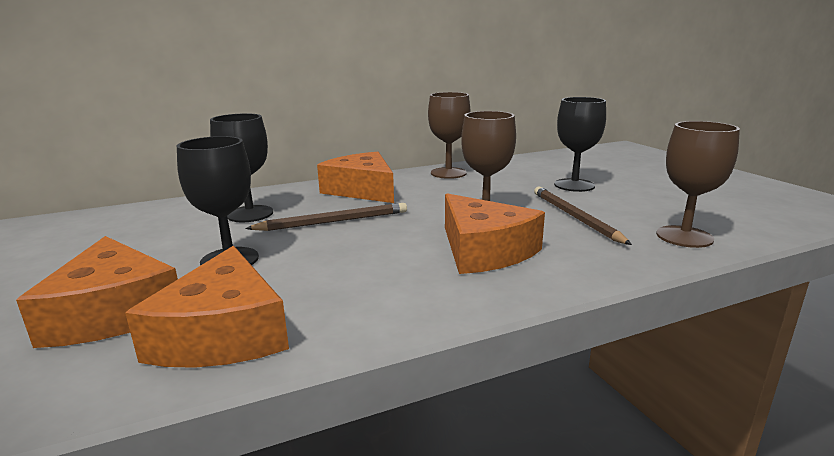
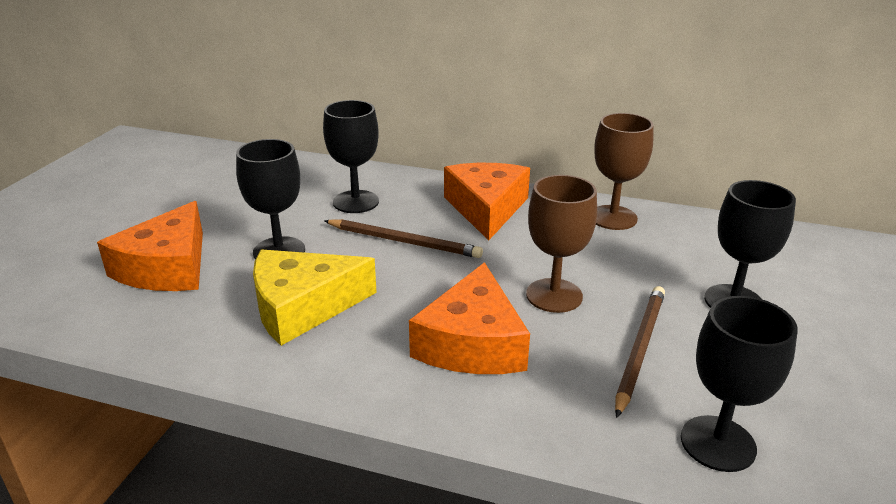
camera: 40 degrees right, 10 degrees up
(223, 333) = (196, 320): orange cheese -> none
(318, 282) = (303, 307): none -> yellow cheese
(684, 237) = (718, 443): brown goblet -> black goblet

